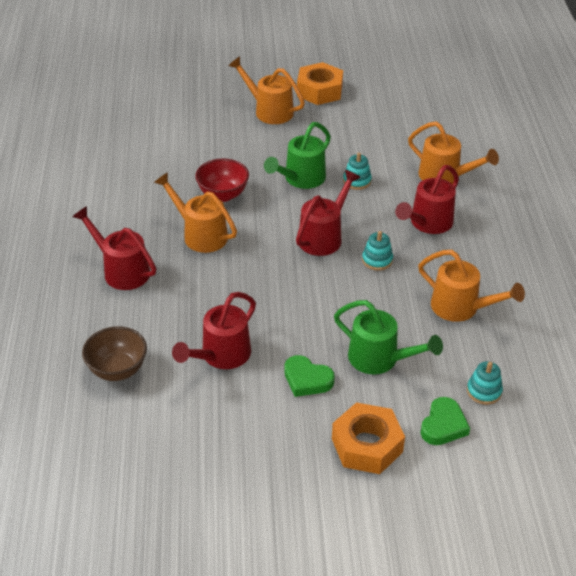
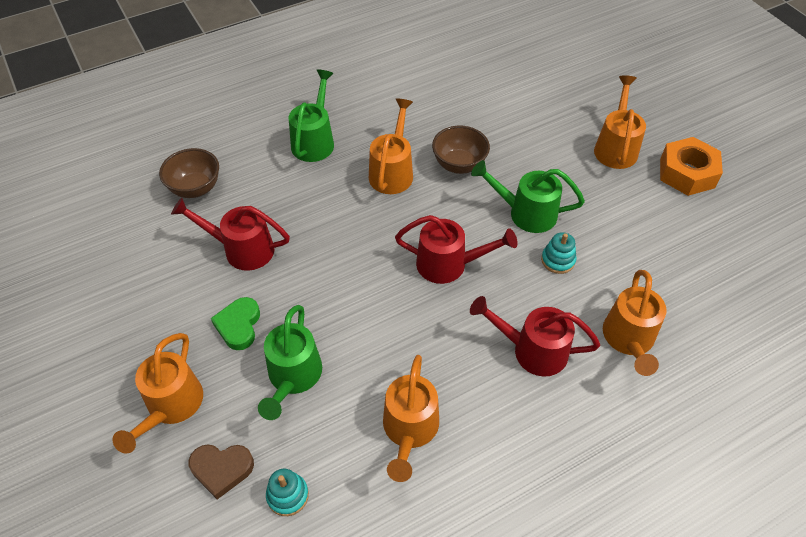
camera: 65 degrees right, 10 degrees up
(121, 270) = (315, 140): red watering can -> green watering can
(223, 195) = (459, 165): red bowl -> brown bowl
(367, 445) = (170, 407): orange nut -> orange watering can
(377, 260) = (441, 323): turquoise stacking toy -> none
(443, 425) = (222, 469): green heart -> brown heart

